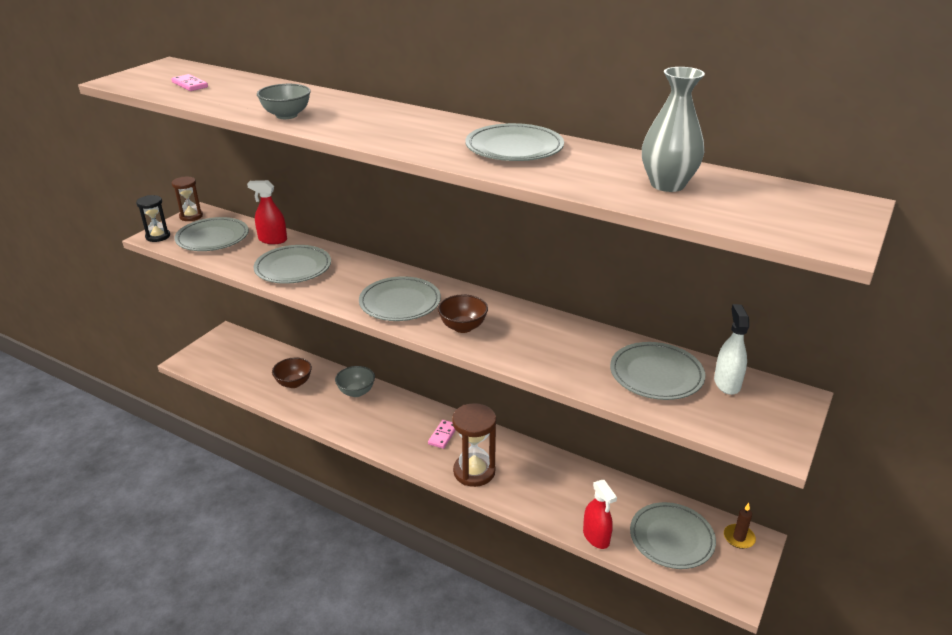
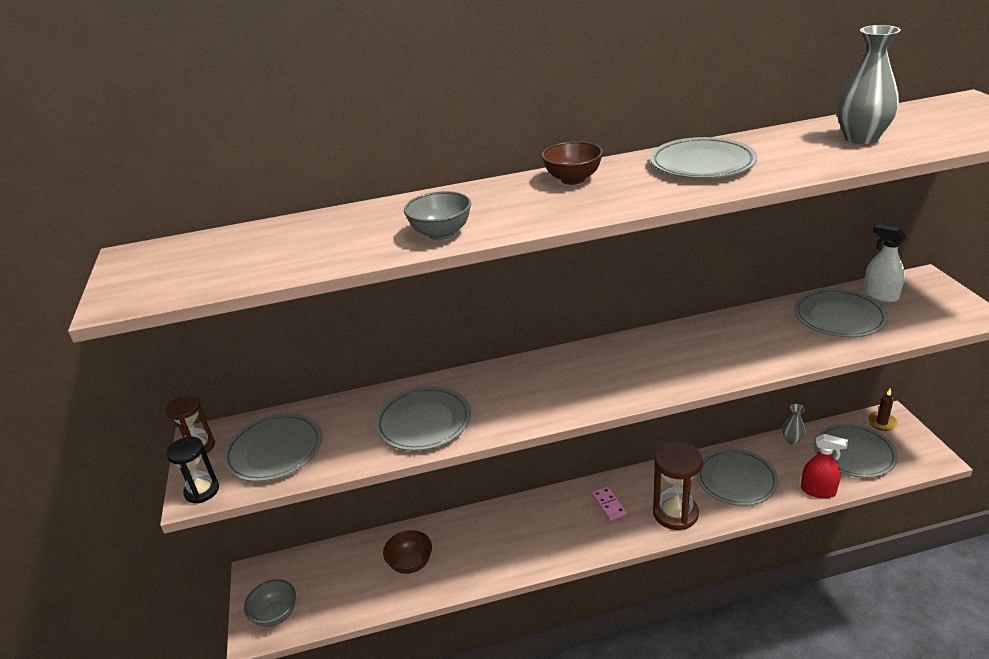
camera: 40 degrees left, 0 degrees up
(190, 85) = (234, 260): pink domino -> none
(272, 240) = (346, 412): red spray bottle -> none
(356, 392) = (481, 526): grey bowl -> grey bowl (275, 615)
(400, 303) = (579, 387): grey plate -> grey plate (736, 480)
(463, 327) = (664, 372): brown bowl -> brown bowl (573, 179)
(638, 493) = (792, 440): none -> grey vase

